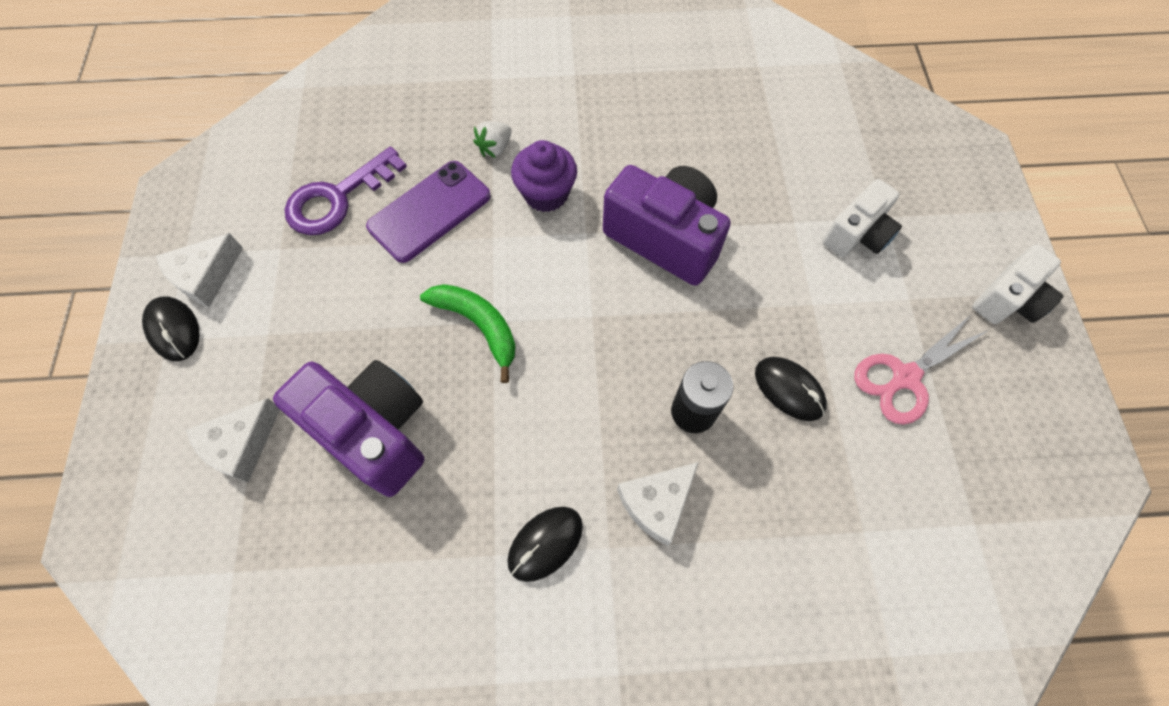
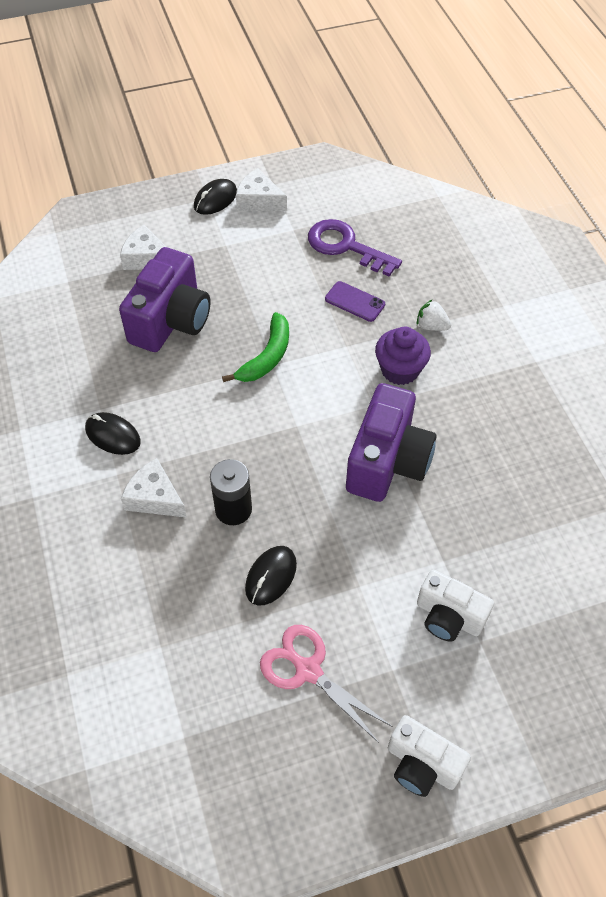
camera: 75 degrees right, 10 degrees down
(429, 211) = (355, 302): purple phone -> purple phone, size x0.60

